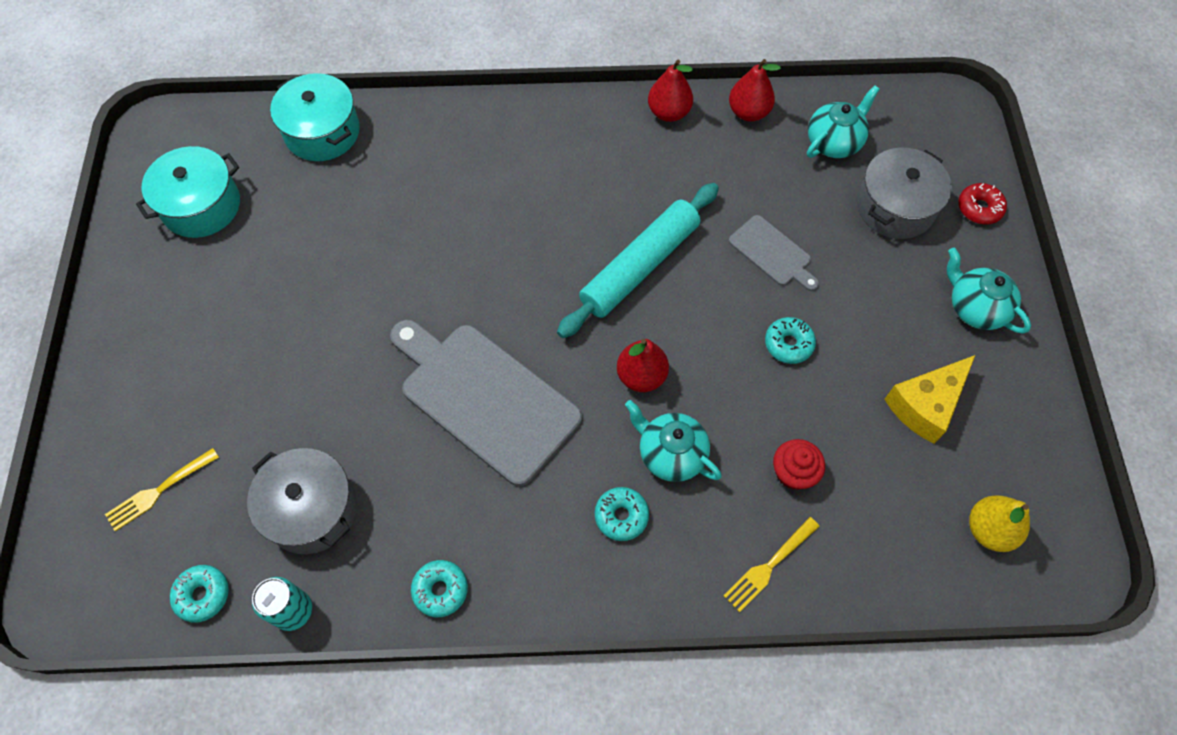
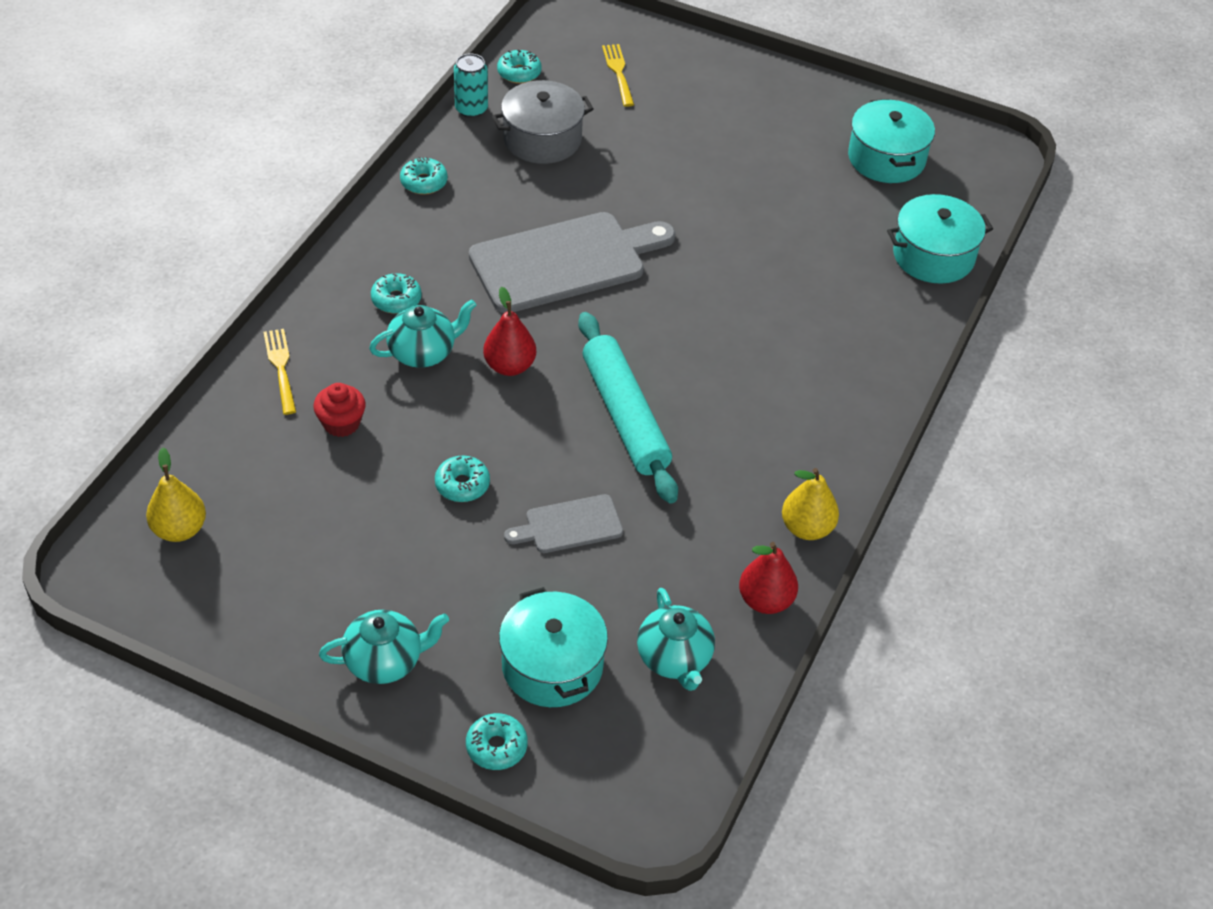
camera: 115 degrees right, 15 degrees down
(668, 112) = (807, 528): red pear -> yellow pear
(895, 207) = (552, 665): grey pot -> turquoise pot
(925, 405) = (322, 554): yellow cheese -> none
(979, 208) = (496, 747): red donut -> turquoise donut

